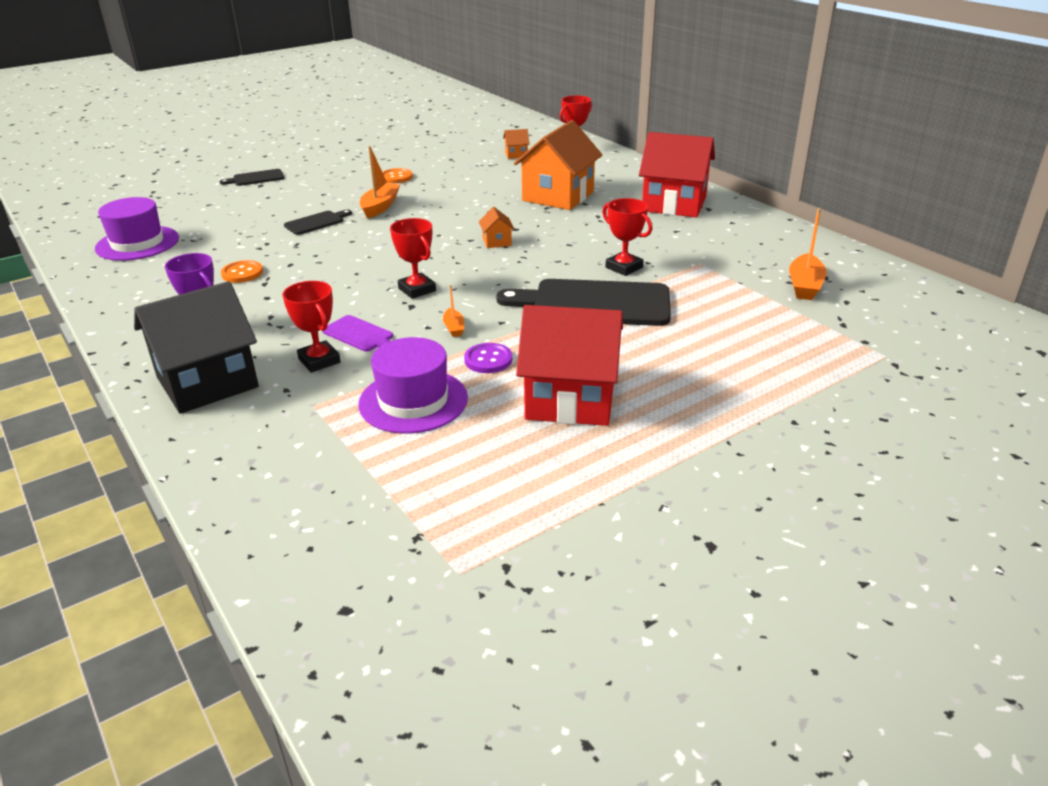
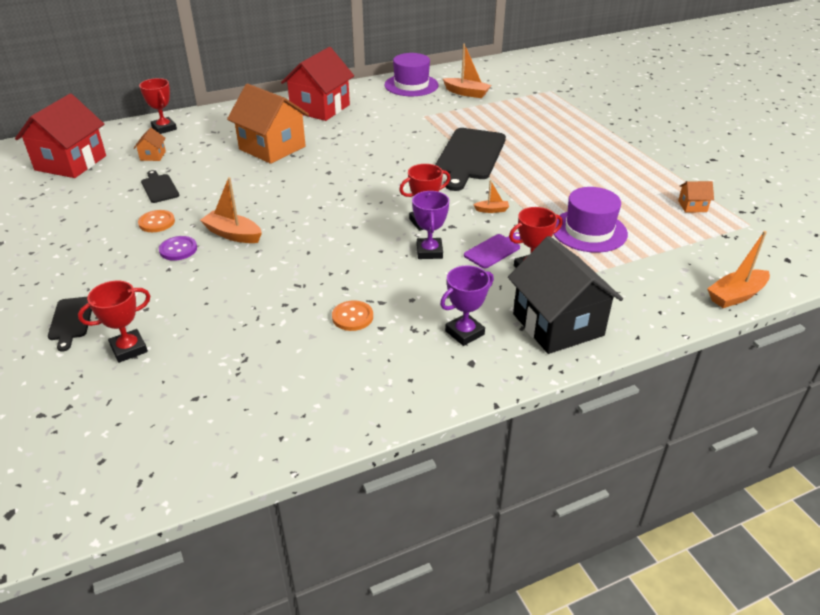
camera: 80 degrees left, 5 degrees up
(137, 243) = (228, 406): purple hat -> purple hat (411, 85)
(245, 533) = (736, 295): none -> orange boat
(316, 222) = (249, 273): black cutting board -> black cutting board (159, 187)
(355, 298) = (429, 252): none -> purple trophy
(488, 360) = (539, 200): purple button -> purple button (178, 249)
(497, 241) = (350, 182): orange house -> orange house (692, 206)
(570, 399) = (588, 178): red house -> red house (71, 163)
(624, 267) = (419, 140): red trophy -> red trophy (129, 349)

